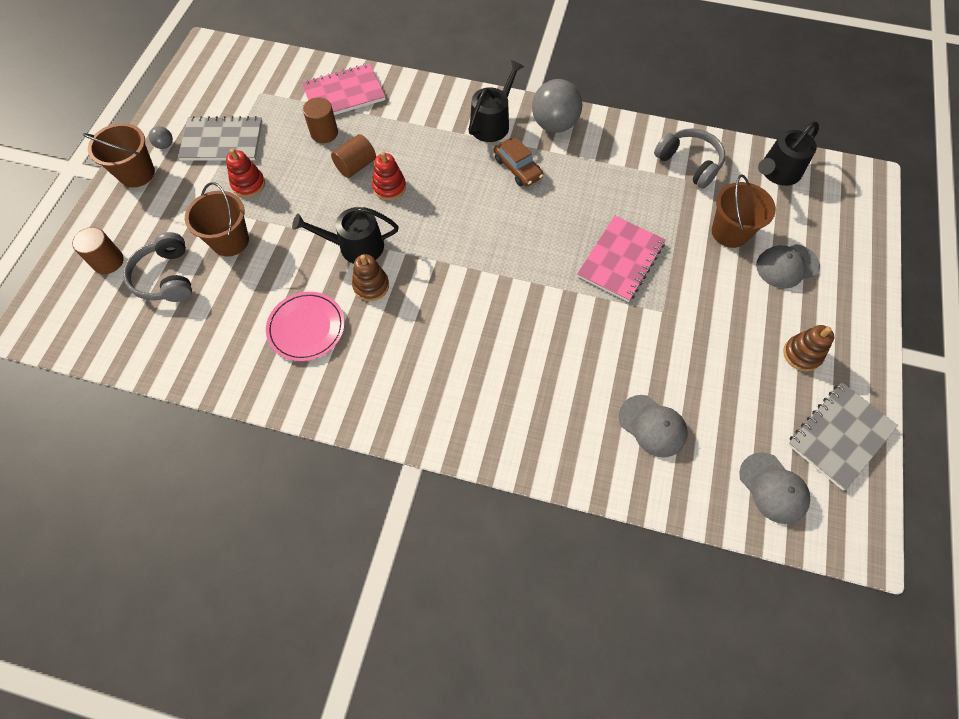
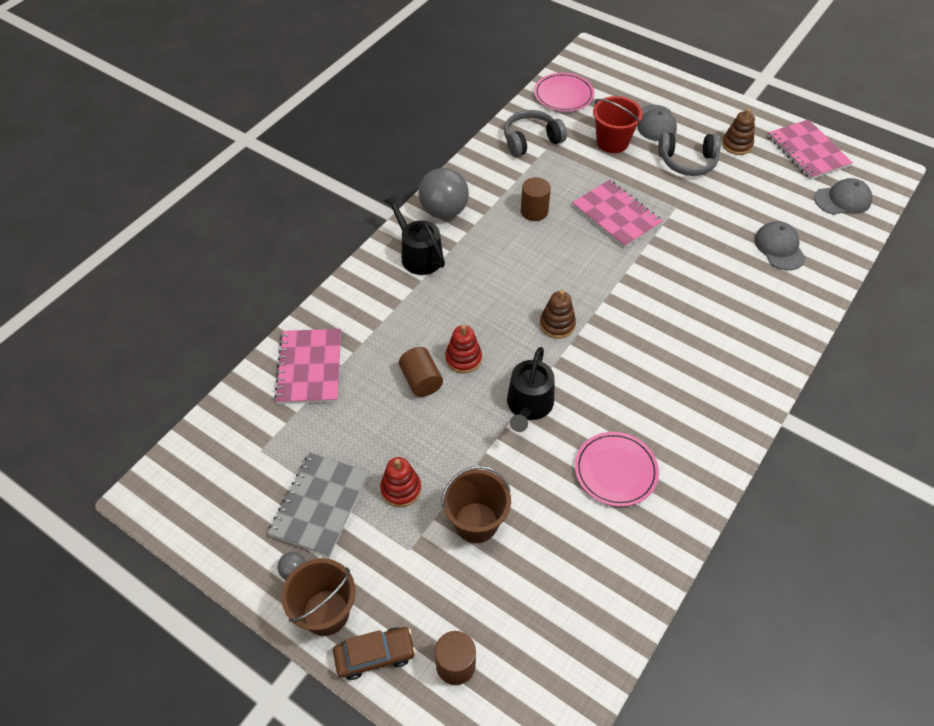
camera: 70 degrees left, 10 degrees down
(166, 277) = (504, 599): grey headphones -> grey headphones (687, 162)
(324, 133) = (359, 399): brown cylinder -> brown cylinder (534, 211)
(371, 286) = (582, 403): brown stacking toy -> brown stacking toy (557, 324)
(517, 168) = (485, 253): brown car -> brown car (375, 655)
(652, 426) = (779, 248): grey cap -> grey cap turned 75 degrees counterclockwise
(730, 232) = (612, 142): brown bucket -> red bucket
(777, 172) = (563, 95): black watering can -> pink plate
(840, 436) = (808, 151): grey notebook -> pink notebook

